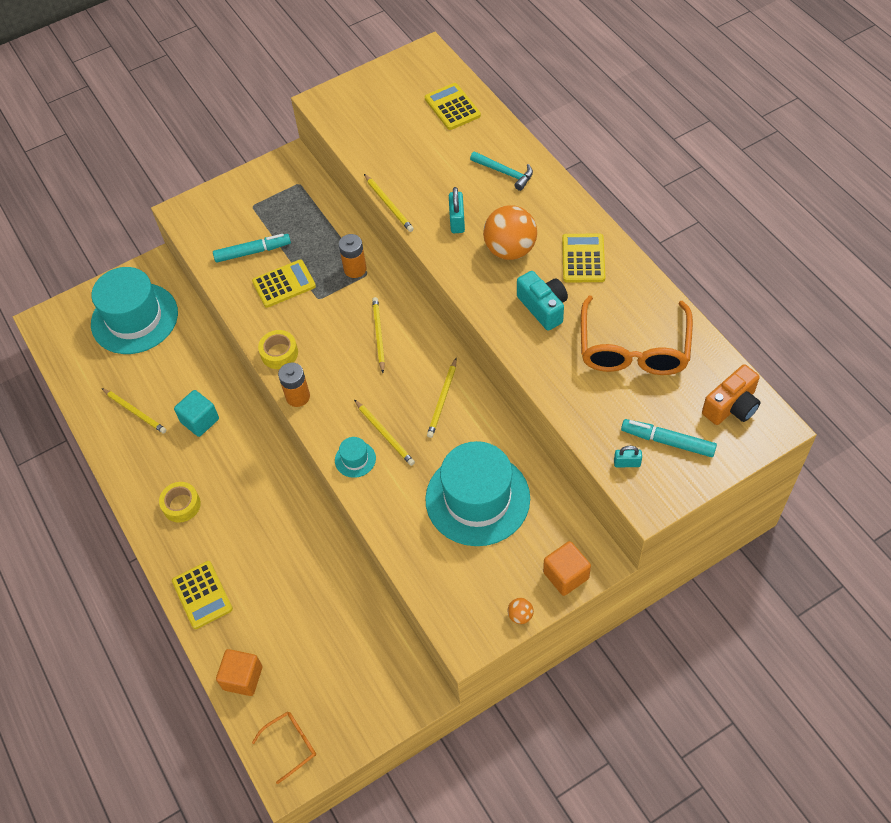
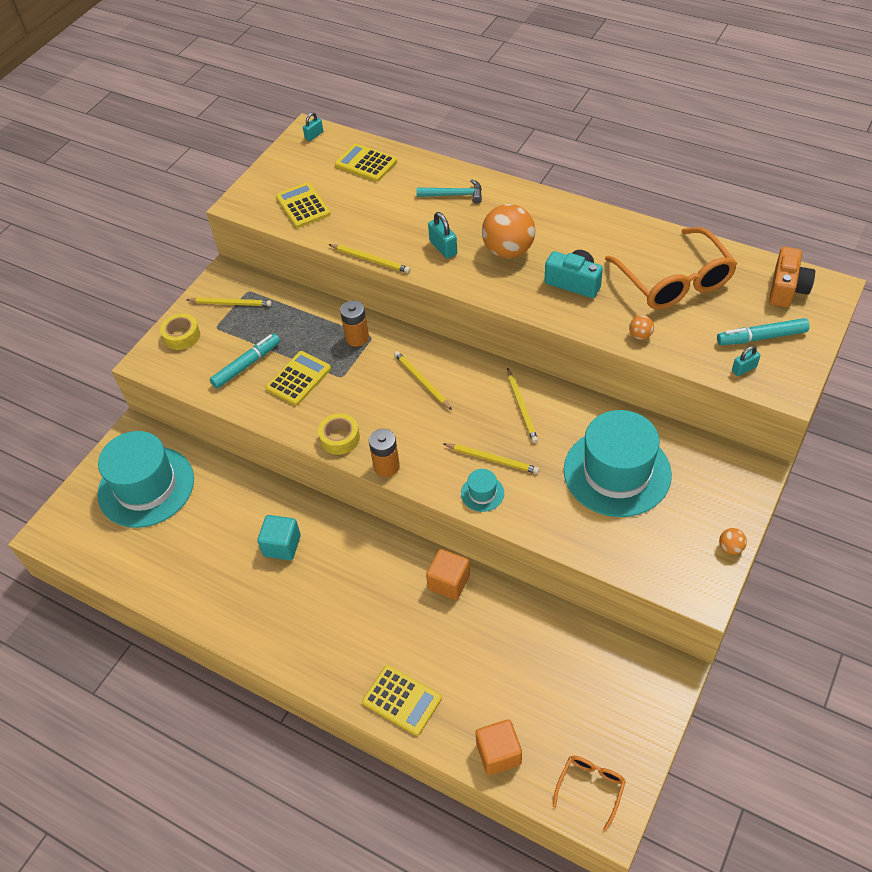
camera: 30 degrees left, 5 degrees down
(135, 412) = (208, 569): yellow pencil -> yellow pencil (231, 303)
(181, 505) = (319, 630): yellow tape -> yellow tape (182, 336)
(429, 59) = (314, 135): none -> turquoise padlock
(561, 386) = (640, 335): none -> orange ball
(566, 575) = (740, 495): orange cube -> orange cube (449, 582)
(583, 258) = (575, 232): yellow calculator -> yellow calculator (303, 206)

